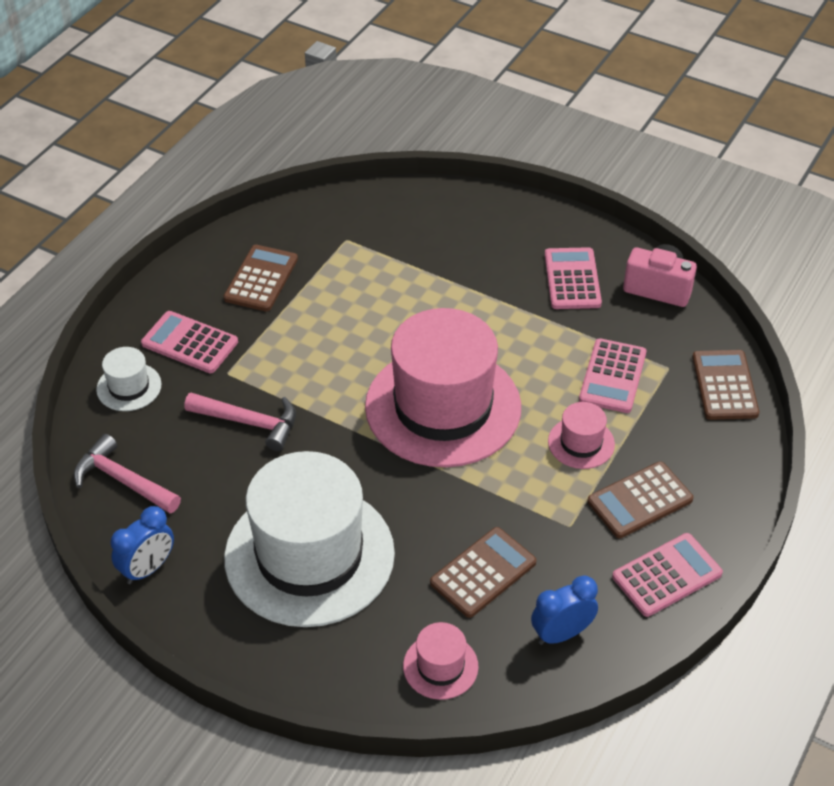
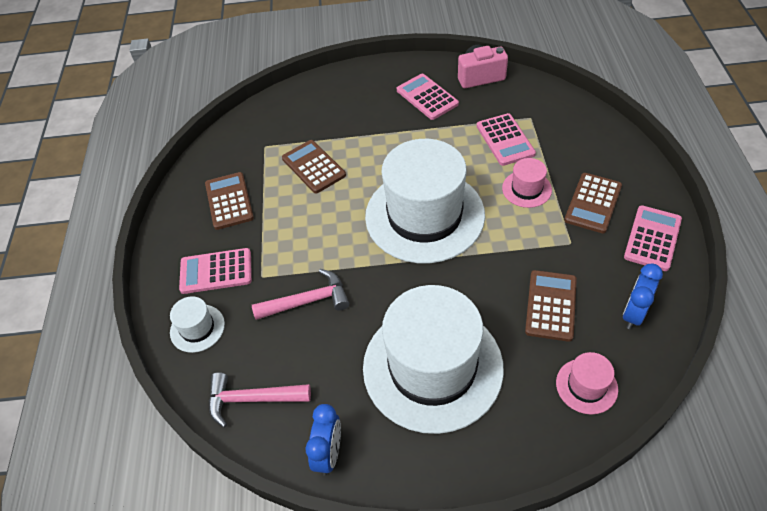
camera: 30 degrees left, 5 degrees up
(443, 407) = (424, 215): pink hat -> white hat
(724, 385) = (570, 111): brown calculator -> brown calculator (313, 167)

